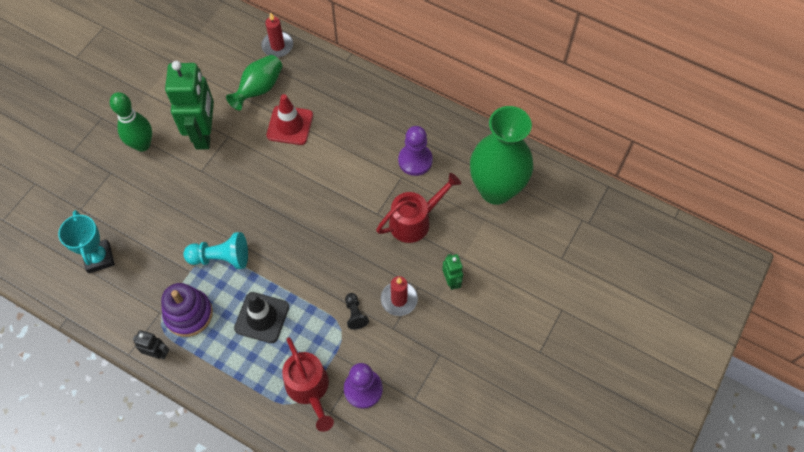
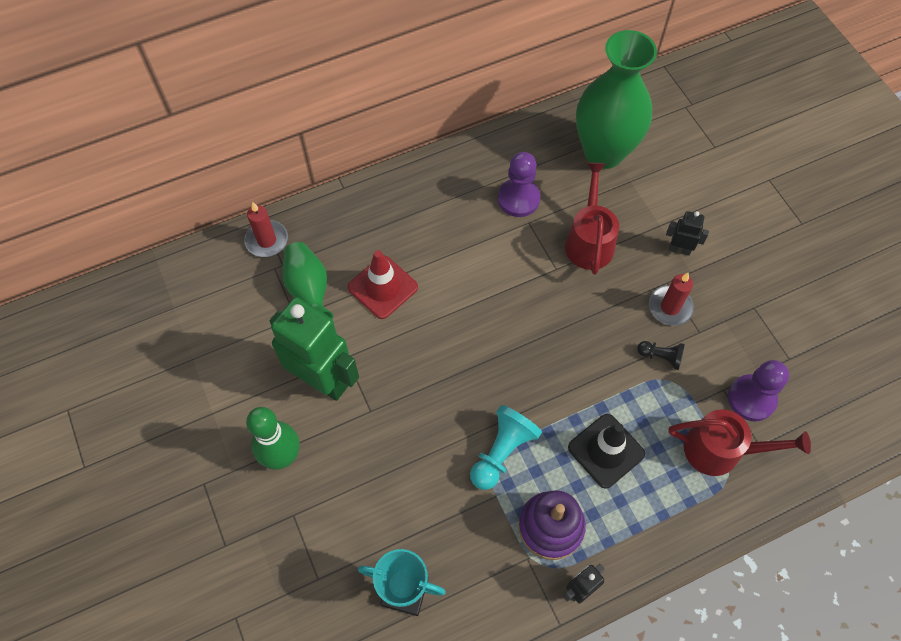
camera: 55 degrees left, 0 degrees up
(451, 281) = (679, 249): green robot -> black robot

